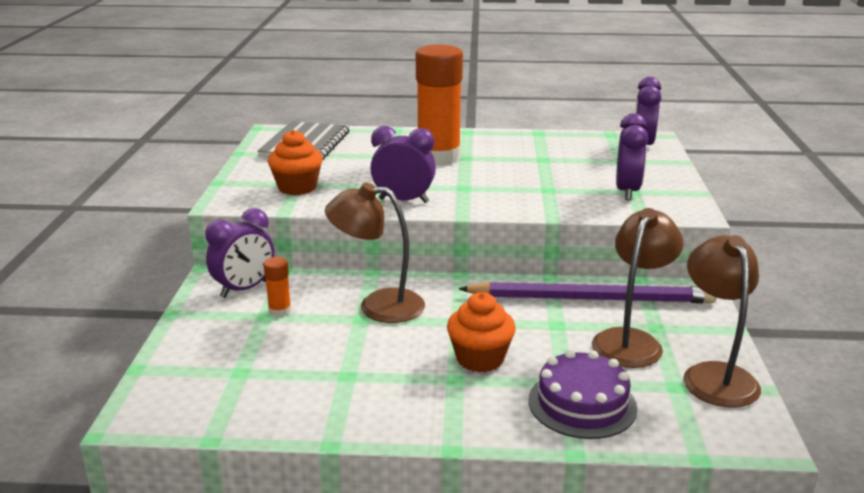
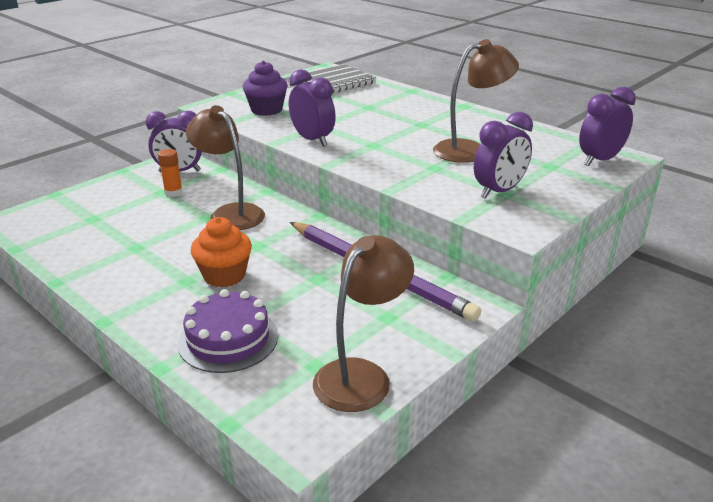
camera: 40 degrees right, 5 degrees up
(297, 187) = (266, 110): orange cupcake -> purple cupcake
(438, 157) = (401, 118): orange glue stick -> none
(631, 340) = (348, 316): brown lamp -> brown lamp (470, 150)

